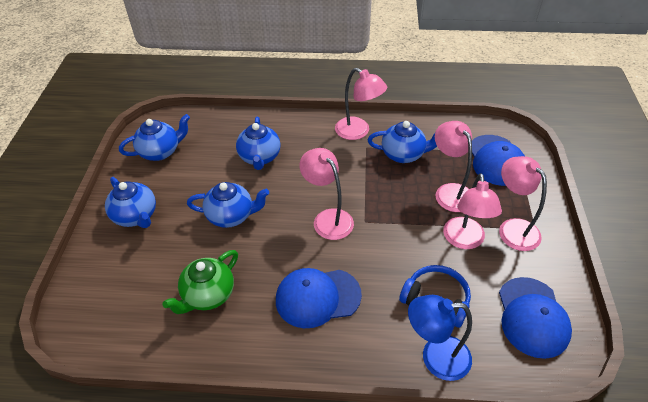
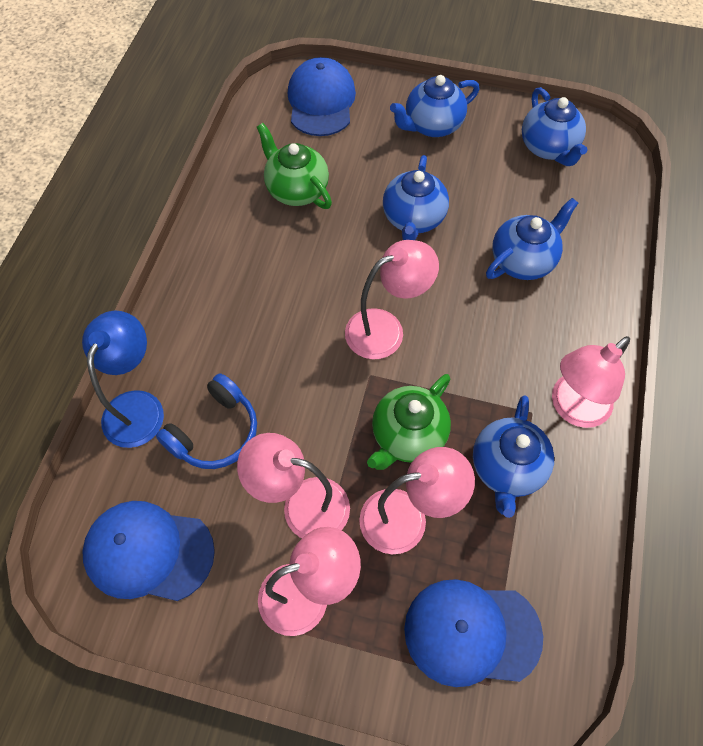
camera: 100 degrees right, 15 degrees up
(259, 157) = (523, 260): blue teapot -> blue teapot turned 135 degrees clockwise
(317, 297) = (260, 296): blue cap -> blue cap (321, 101)
(400, 198) = (407, 436): none -> green teapot

